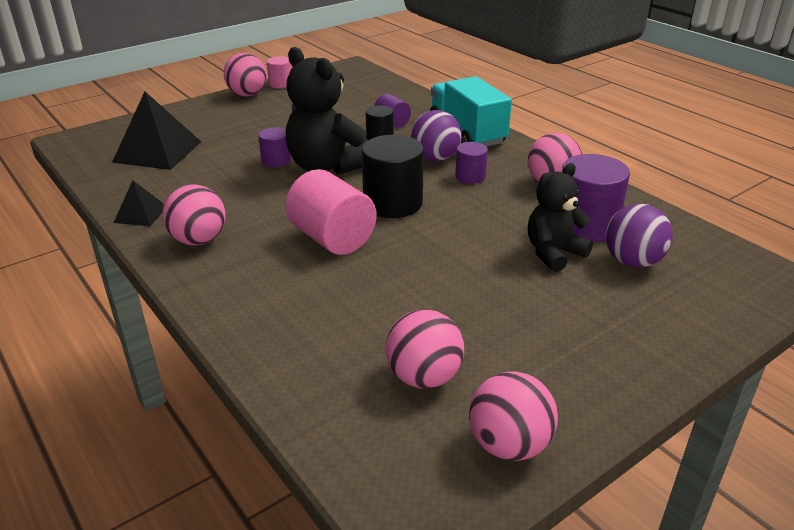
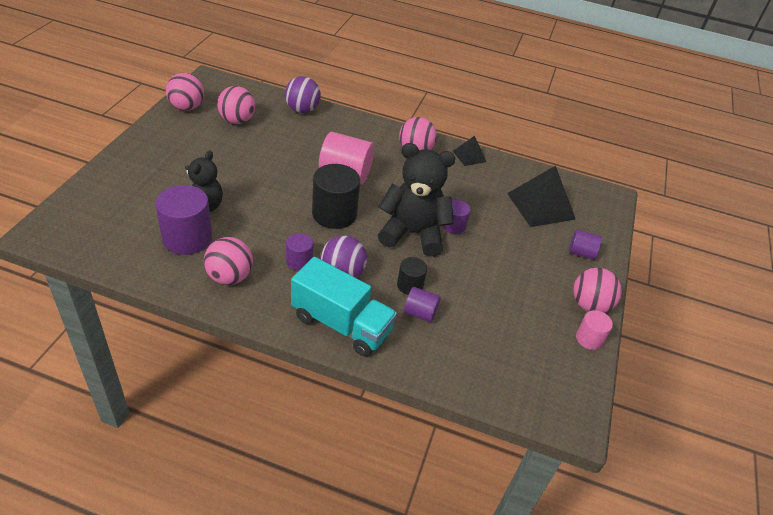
camera: 140 degrees right, 10 degrees up
(191, 117) = (581, 253): none -> purple cylinder
(632, 261) = (147, 216): purple ball -> purple ball (302, 110)

